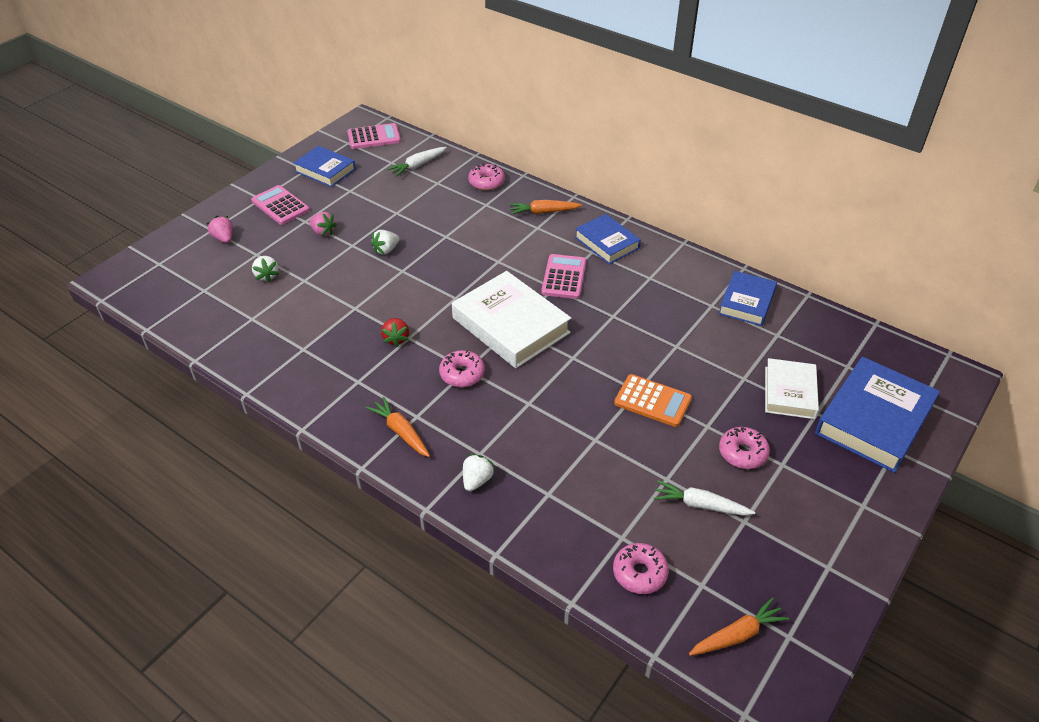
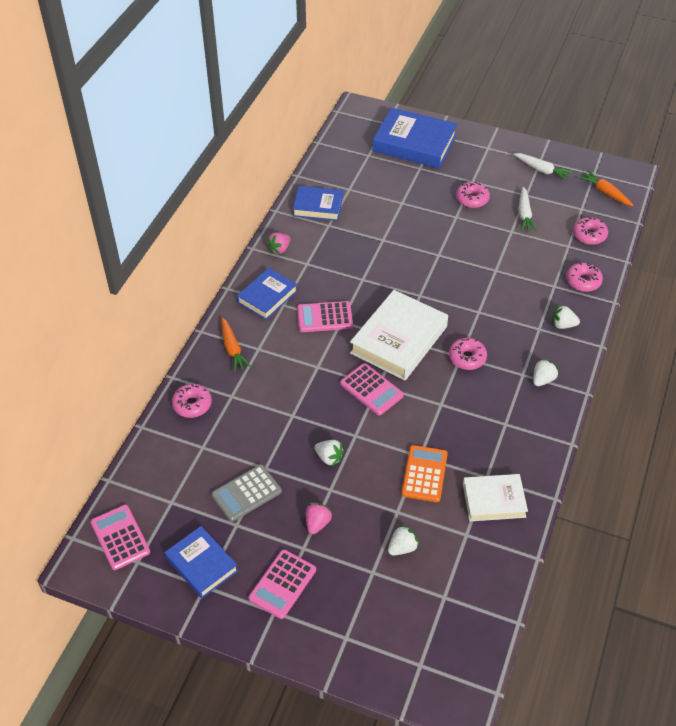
camera: 105 degrees left, 5 degrees up
(224, 238) = (357, 617): pink strawberry -> pink strawberry (279, 249)
(325, 170) = (202, 564): blue book -> blue book turned 60 degrees counterclockwise
(376, 199) = (246, 493): none -> grey calculator
(396, 338) = (446, 413): red strawberry -> none
(401, 432) = (543, 379): orange carrot -> white strawberry
(418, 165) = (173, 474): white carrot -> white carrot (541, 170)
(452, 292) = (371, 390): none -> pink calculator
(547, 530) = (583, 281): none -> pink donut
(652, 401) = (445, 246): orange calculator -> orange calculator (424, 474)
(789, 392) = (406, 181): white book -> white book (494, 500)

